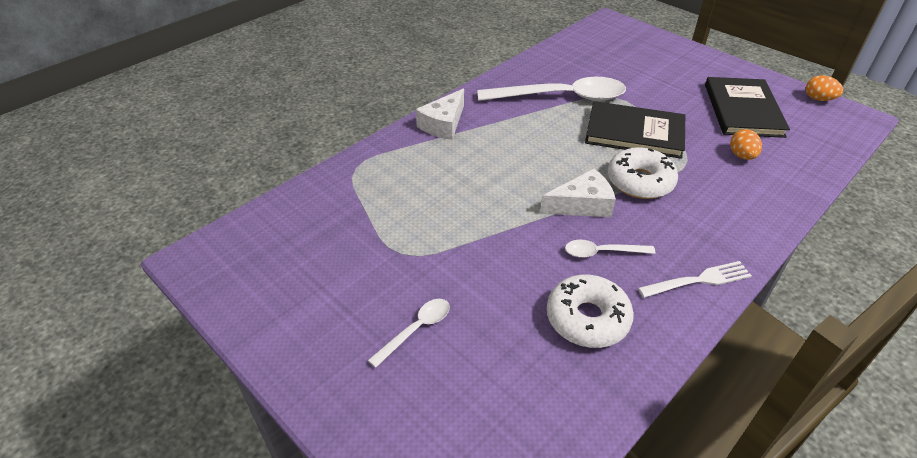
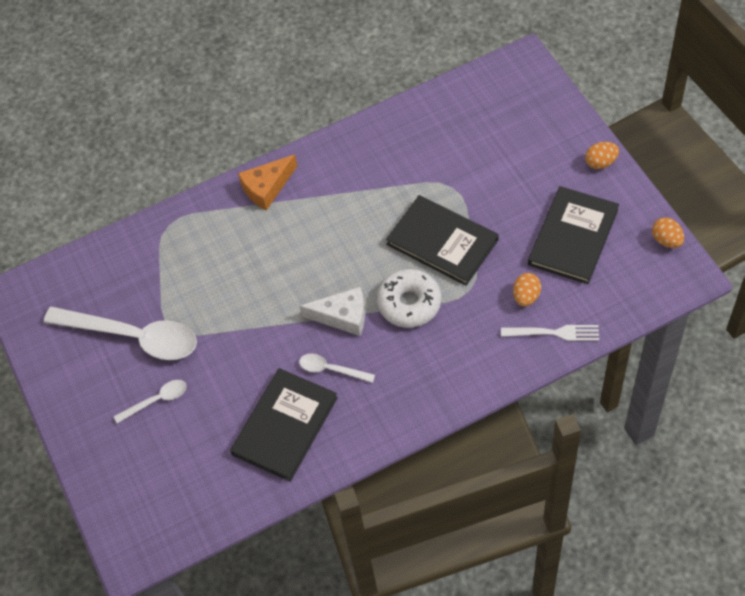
camera: 25 degrees right, 15 degrees up
(443, 124) = (267, 187): white cheese -> orange cheese
(561, 97) = (398, 176): white spoon -> white spoon (133, 337)
(587, 319) = (285, 426): white donut -> black book
(698, 280) = (392, 416): white fork -> white fork (554, 333)
(720, 64) = (600, 162): none -> orange egg

